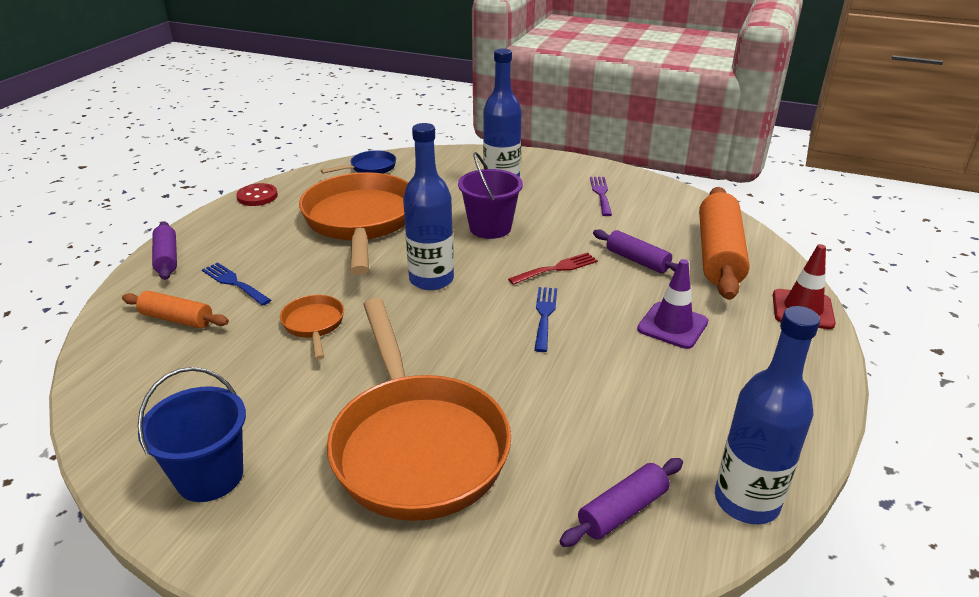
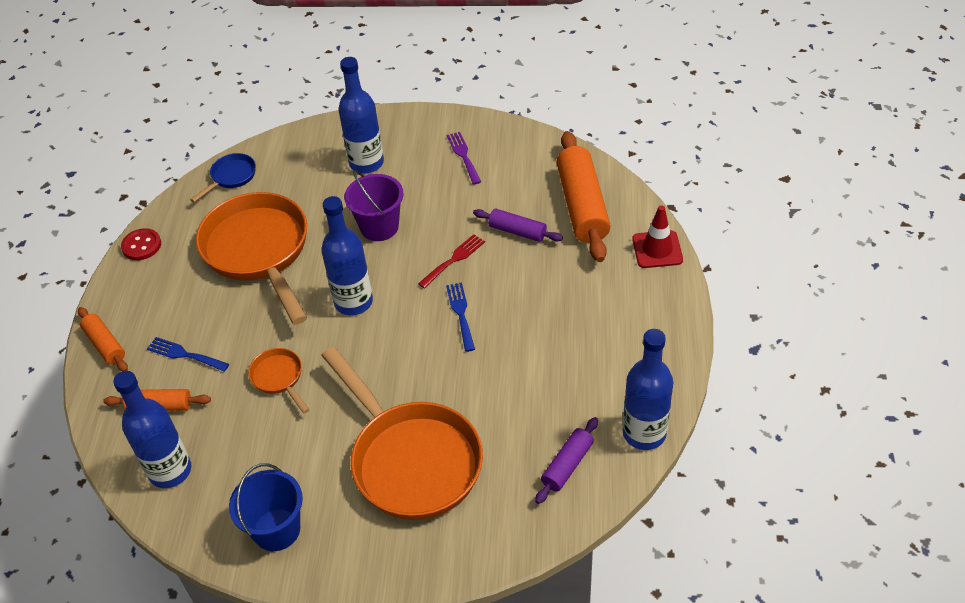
camera: 15 degrees left, 15 degrees up
(140, 380) = (170, 471): none -> blue bottle
(167, 258) = (105, 345): purple rolling pin -> orange rolling pin
(672, 325) = (562, 295): purple traffic cone -> none

